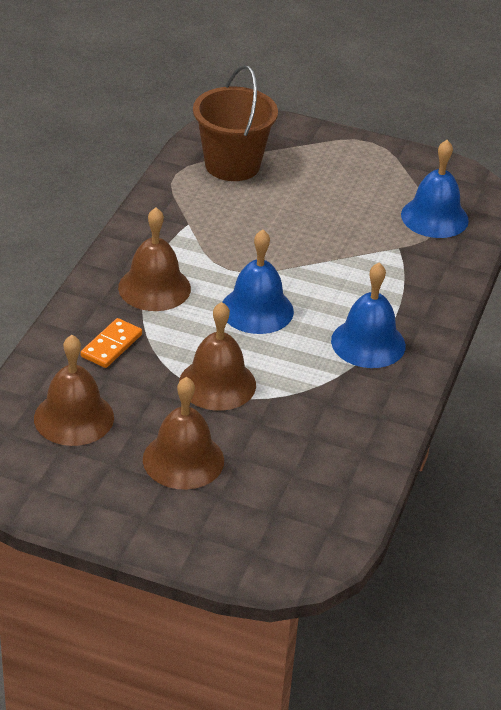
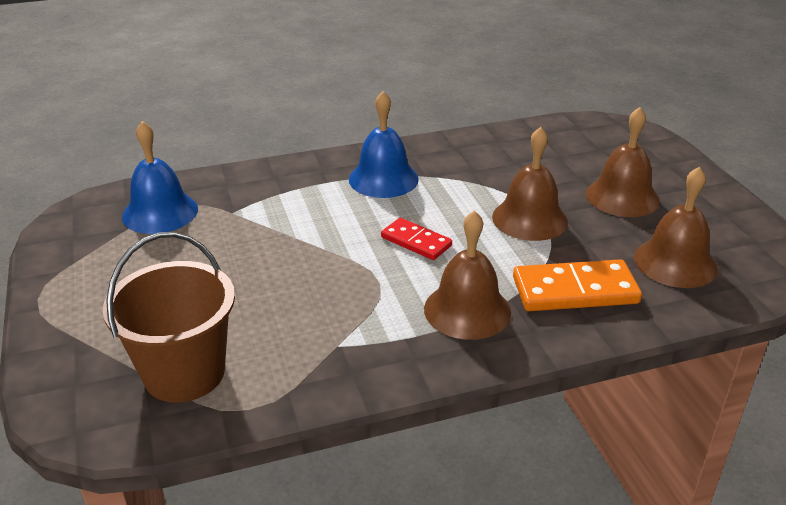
camera: 125 degrees left, 5 degrees down
(111, 346) = (575, 290): orange domino -> orange domino, size x1.63
(257, 310) = (416, 241): blue bell -> red domino

